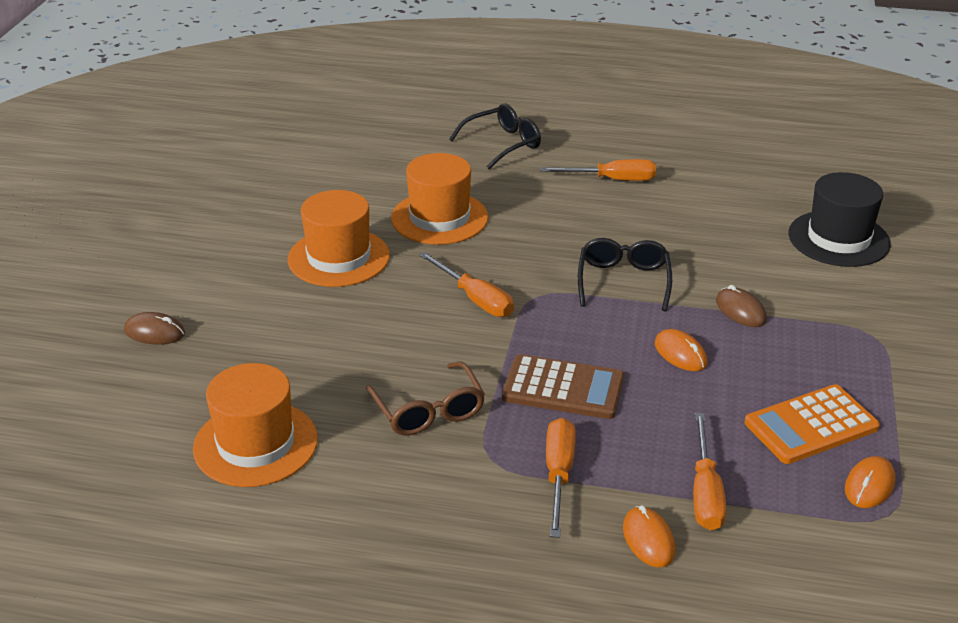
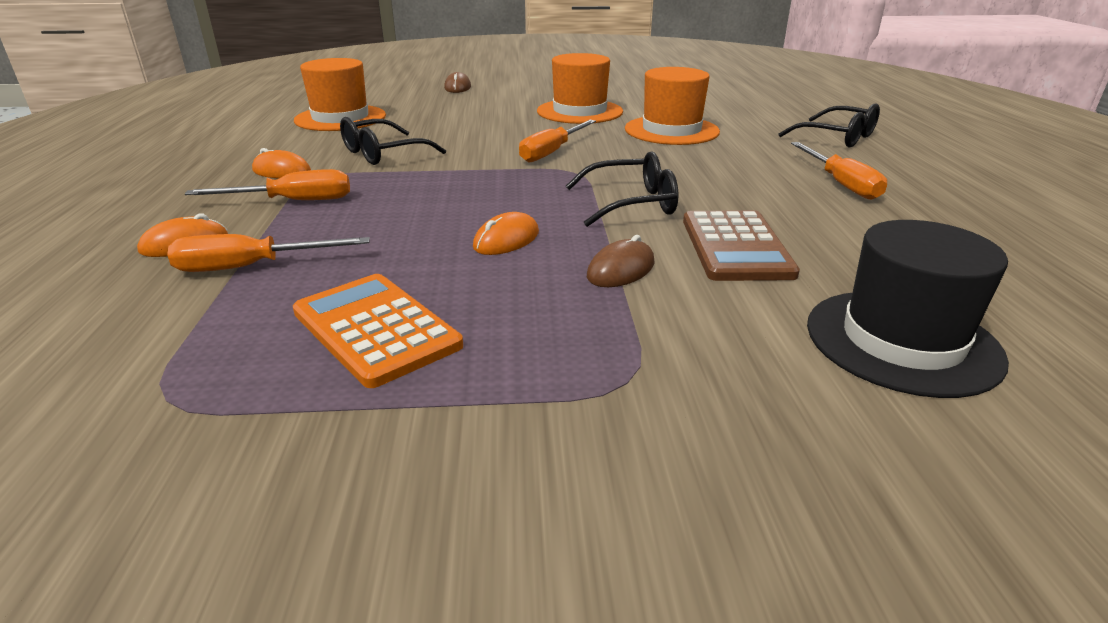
camera: 75 degrees right, 5 degrees down
(428, 410) = (383, 153): brown glasses -> black glasses
(563, 388) = (424, 193): brown calculator -> brown calculator (735, 247)
(869, 485) = (236, 380): orange mouse -> orange mouse (281, 171)

